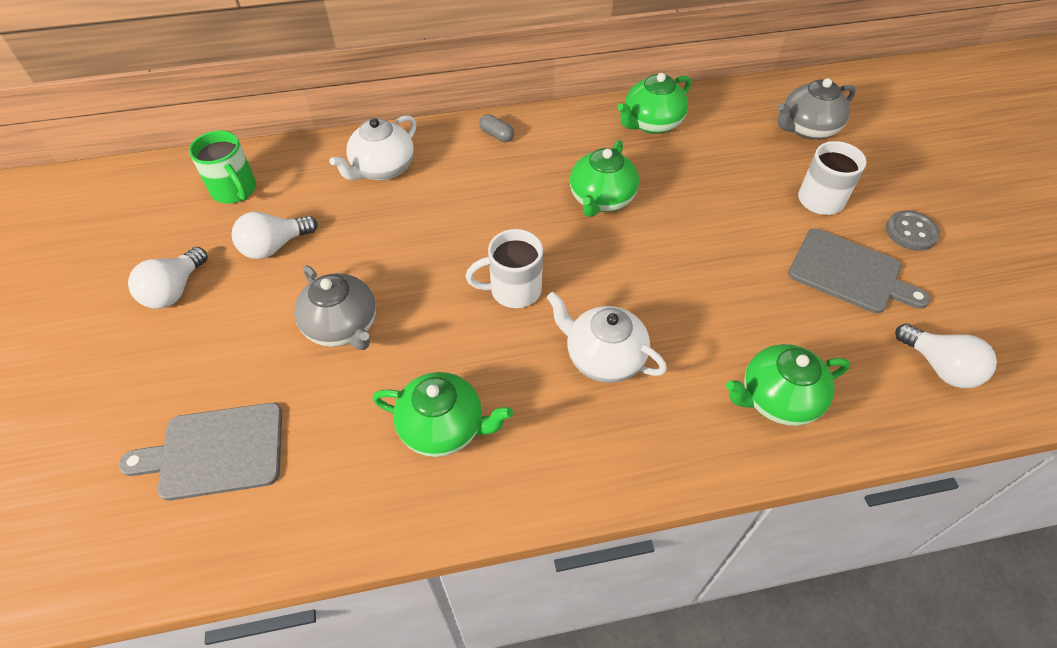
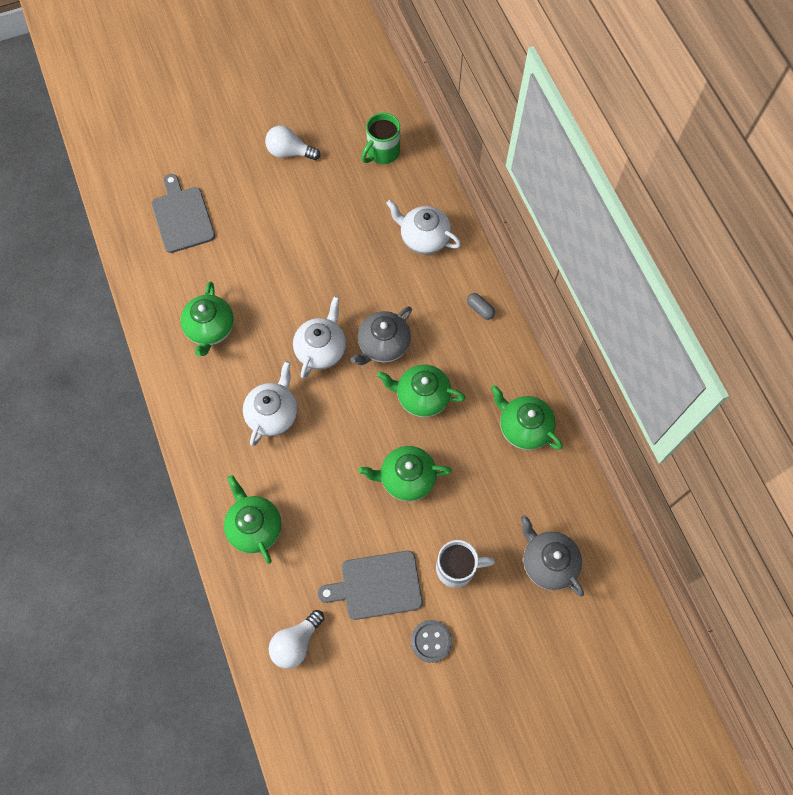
camera: 80 degrees right, 15 degrees up
(274, 246) = (335, 194): white light bulb -> none
(343, 326) = (275, 254): grey teapot -> grey teapot (383, 345)
(497, 135) = (480, 309): grey capsule -> grey capsule turned 75 degrees counterclockwise
(513, 290) = (321, 349): white mug -> white teapot
(708, 227) = (406, 478): none -> green teapot
(849, 273) = (377, 585): grey cutting board -> grey cutting board turned 60 degrees clockwise

